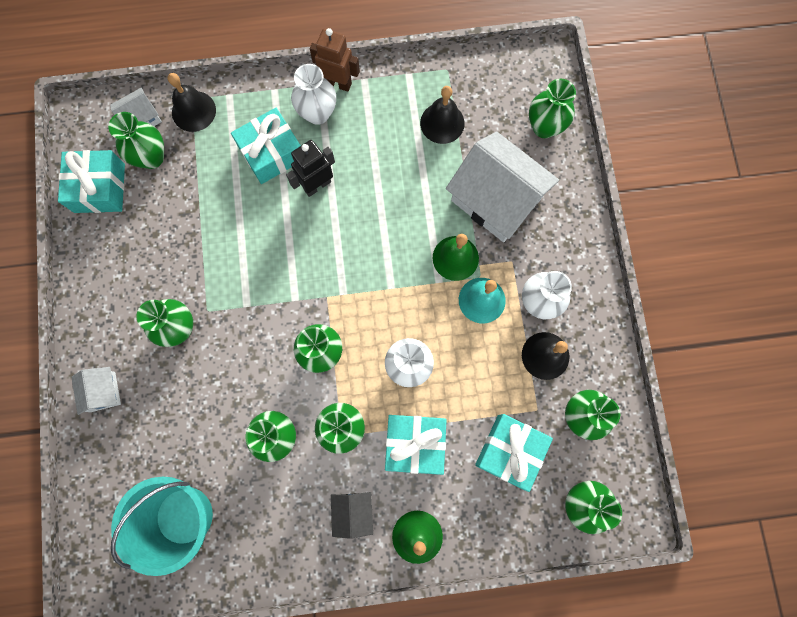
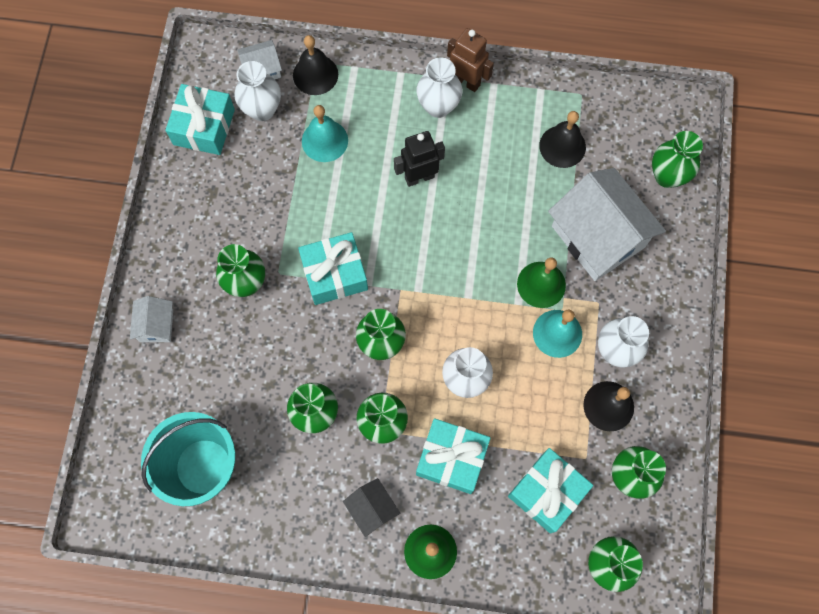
camera: 15 degrees right, 5 degrees down
(151, 157) = (262, 110): green vase -> white vase
(219, 172) = (324, 140): none -> turquoise bell
(271, 153) = (382, 134): turquoise gift -> turquoise gift (334, 274)
(353, 511) = (372, 508): black house -> black house turned 45 degrees counterclockwise

